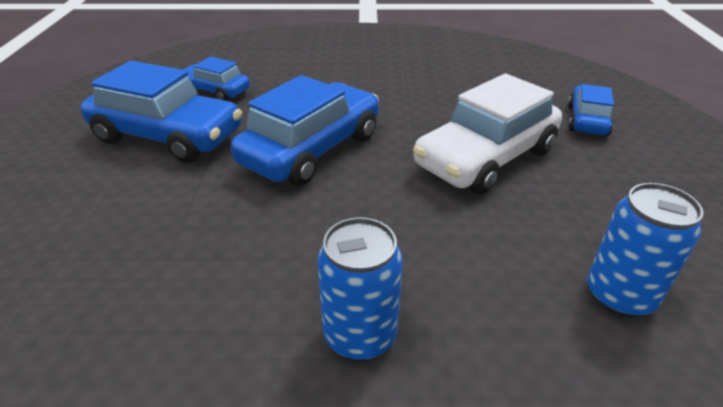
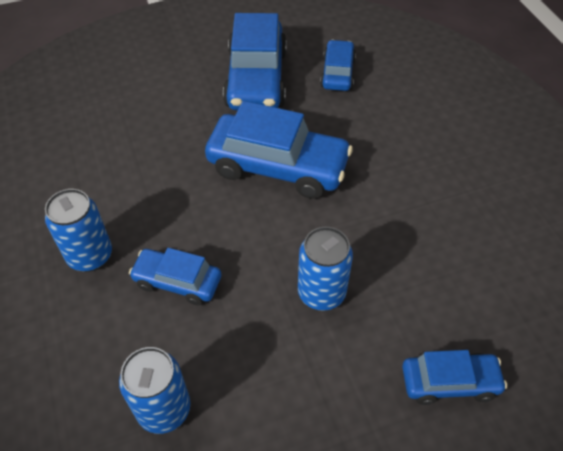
camera: 70 degrees right, 15 degrees up
(439, 252) = (177, 282): none -> blue car
(485, 158) = (321, 293): white car -> blue can

